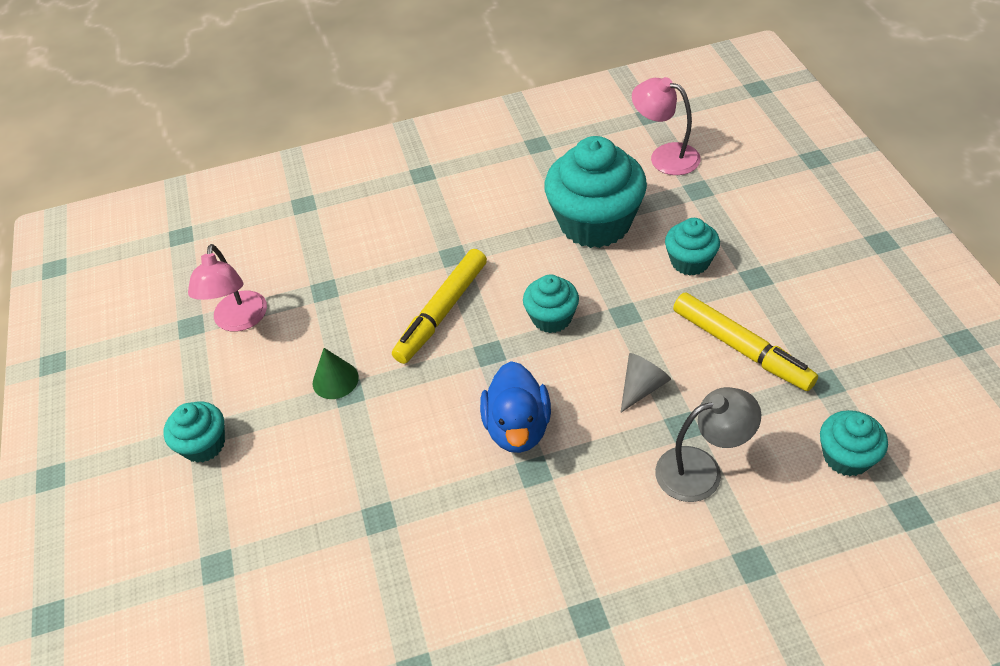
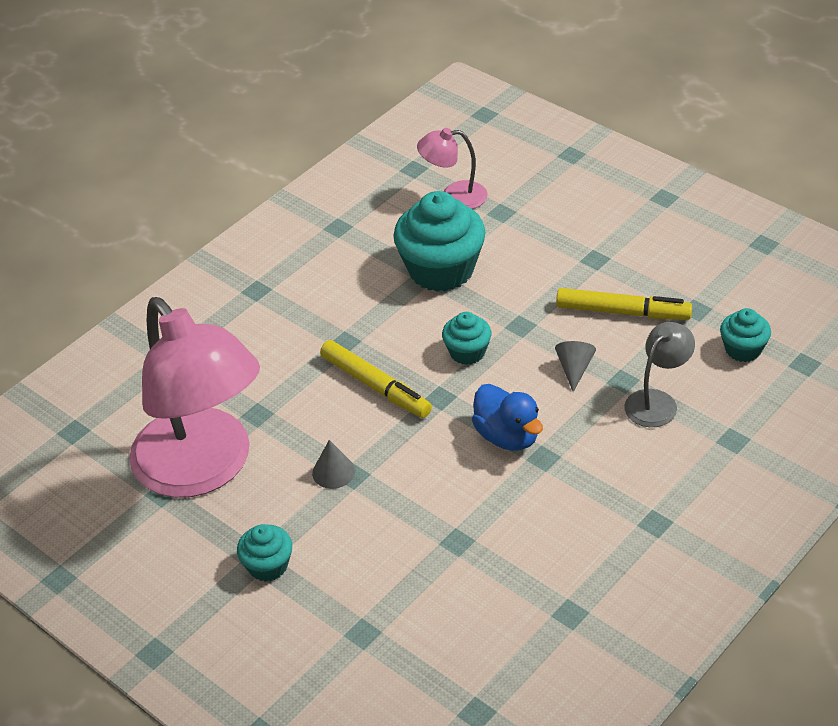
camera: 35 degrees left, 5 degrees down
(239, 321) = (204, 469): pink lamp -> pink lamp, size x2.29
(335, 380) = (333, 472): green cone -> grey cone
(442, 312) = (375, 386): yellow marker -> yellow marker turned 45 degrees counterclockwise
(690, 262) = (538, 268): turquoise cupcake -> none

